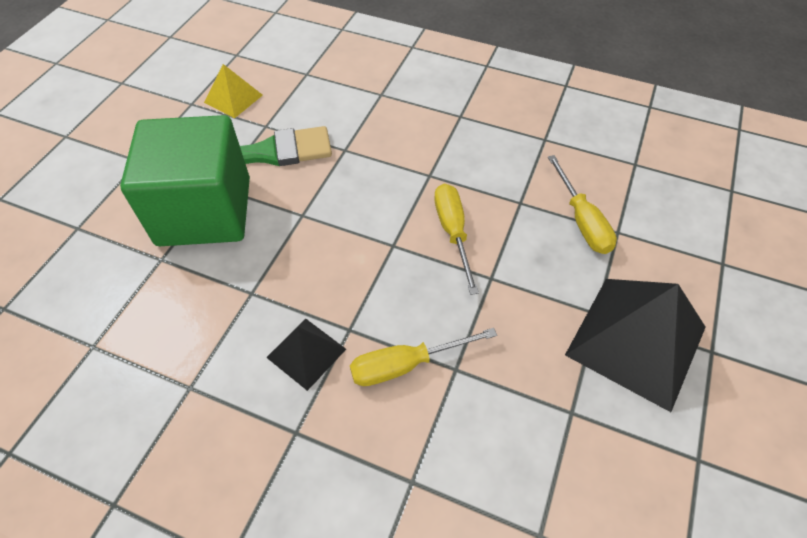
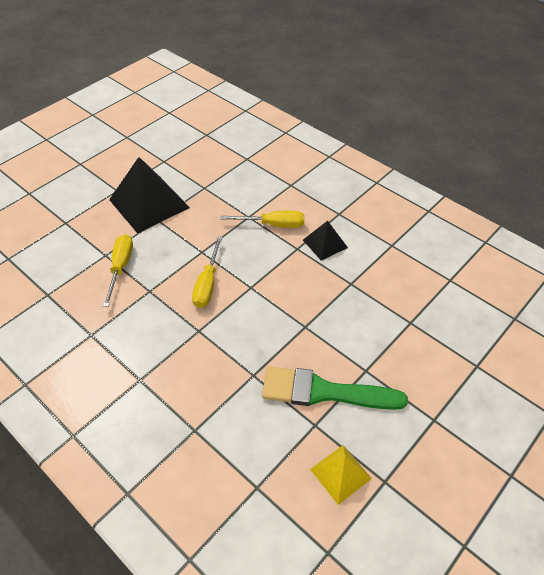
camera: 160 degrees left, 5 degrees down
(204, 211) = (377, 350): green cube -> none

